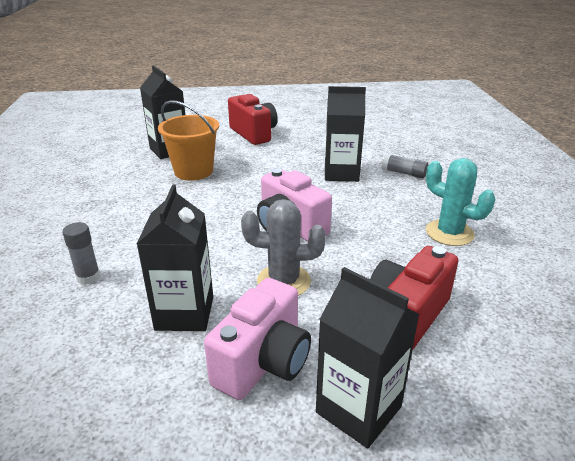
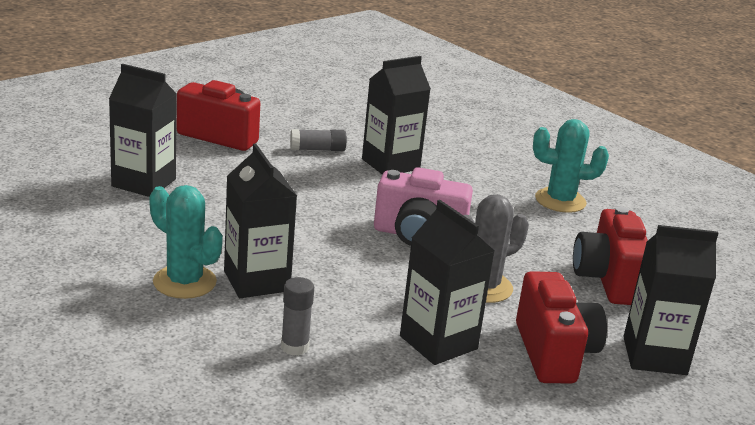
camera: 40 degrees left, 5 degrees down
(97, 212) = (184, 282): none -> turquoise cactus
(137, 225) = (256, 281): none -> black carton
(193, 171) = (221, 202): orange bucket -> none
(263, 362) = (553, 353): pink camera -> red camera
(403, 173) = (450, 149): grey glue stick -> grey glue stick (317, 149)

